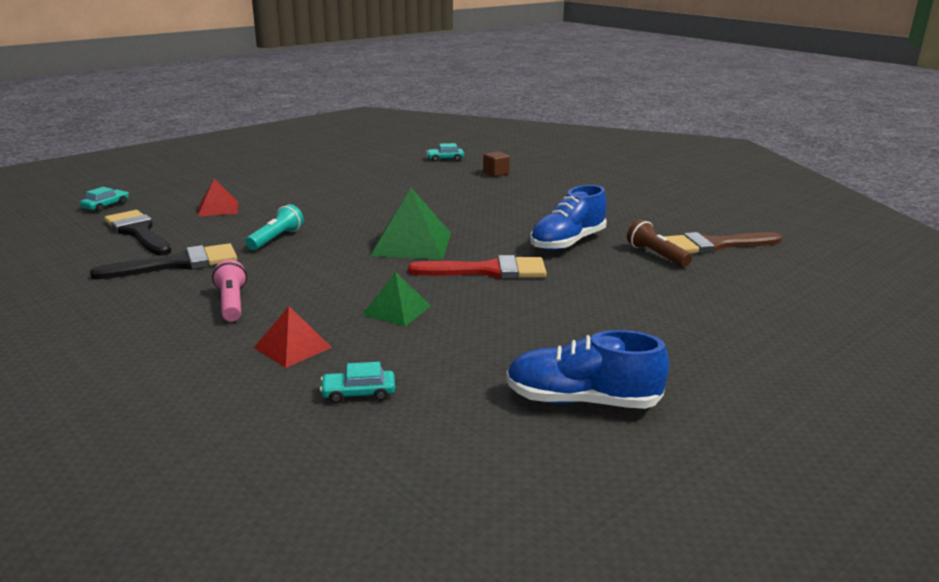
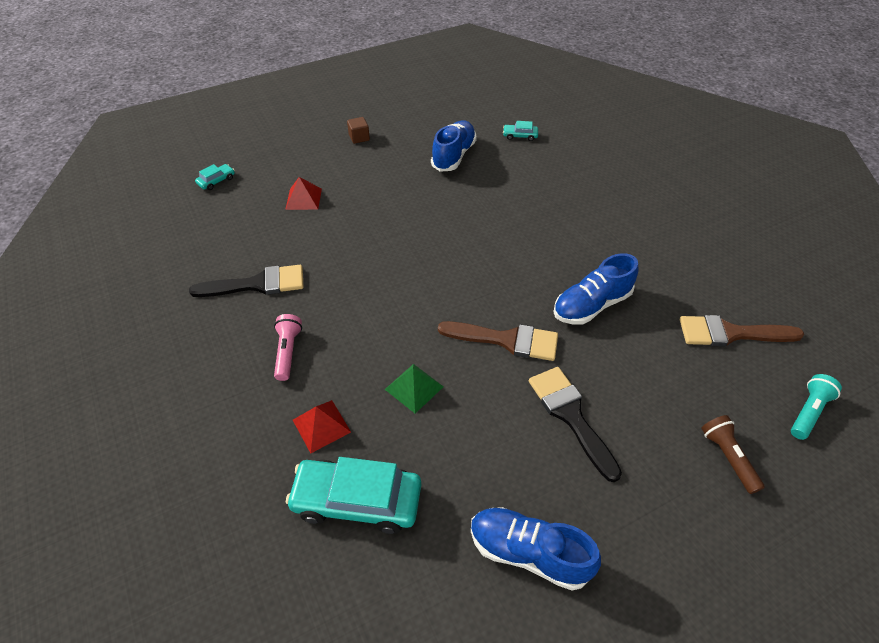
camera: 15 degrees right, 25 degrees up
(138, 232) = (235, 228): black brush -> black brush (570, 415)
(276, 239) = (341, 257): turquoise flashlight -> turquoise flashlight (808, 412)
(358, 393) = (357, 501): turquoise car -> turquoise car, size x2.20
(380, 173) = (454, 156): none -> blue shoe
(412, 244) = (452, 284): green pyramid -> none
(488, 271) = (506, 340): red brush -> brown brush
(496, 173) = (560, 169): brown cube -> brown cube (359, 138)
(656, 255) = (668, 341): brown flashlight -> brown flashlight (728, 457)

